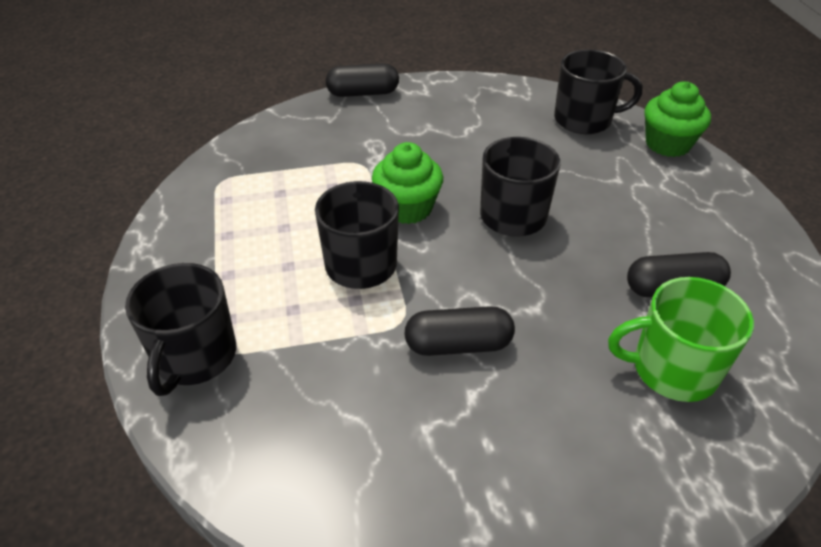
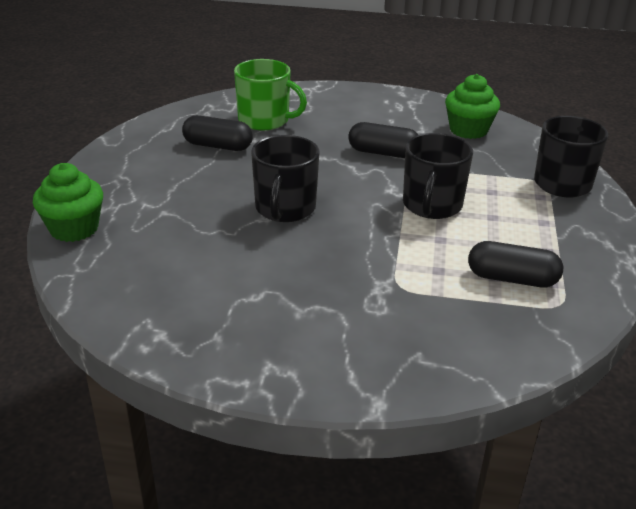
camera: 160 degrees left, 10 degrees down
(363, 93) = (357, 388): black capsule -> black capsule (512, 279)
(407, 208) = (373, 234): green cupcake -> green cupcake (468, 130)
(584, 120) = (118, 273): black mug -> none

